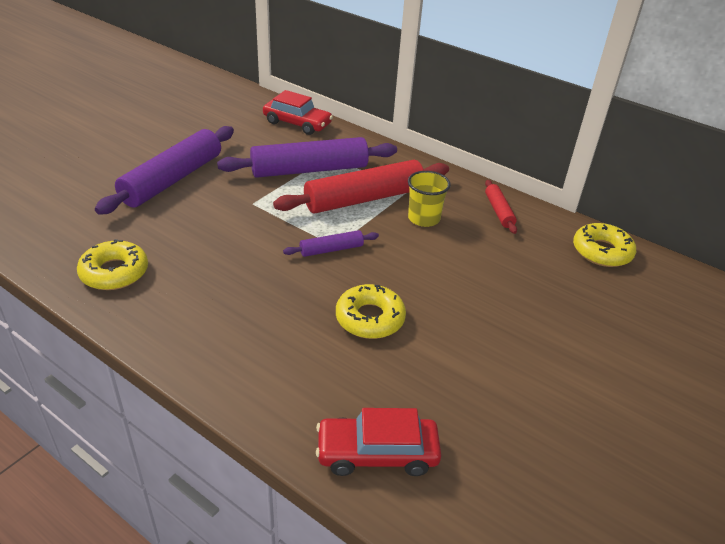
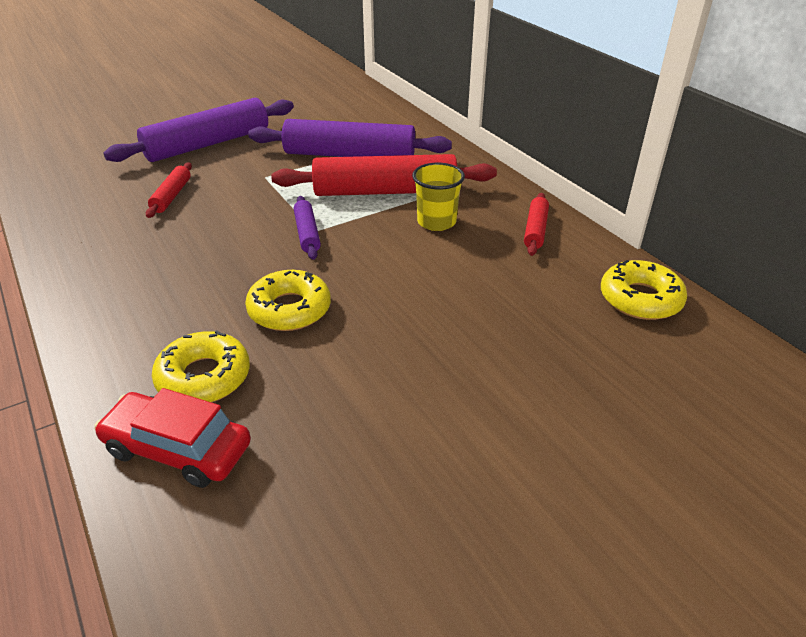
camera: 25 degrees right, 0 degrees up
(114, 272) = (85, 214): yellow donut -> yellow donut (204, 377)
(183, 238) = (172, 196): none -> red rolling pin
(297, 123) = (374, 111): red car -> none
(331, 249) = (307, 233): purple rolling pin -> purple rolling pin turned 75 degrees clockwise

